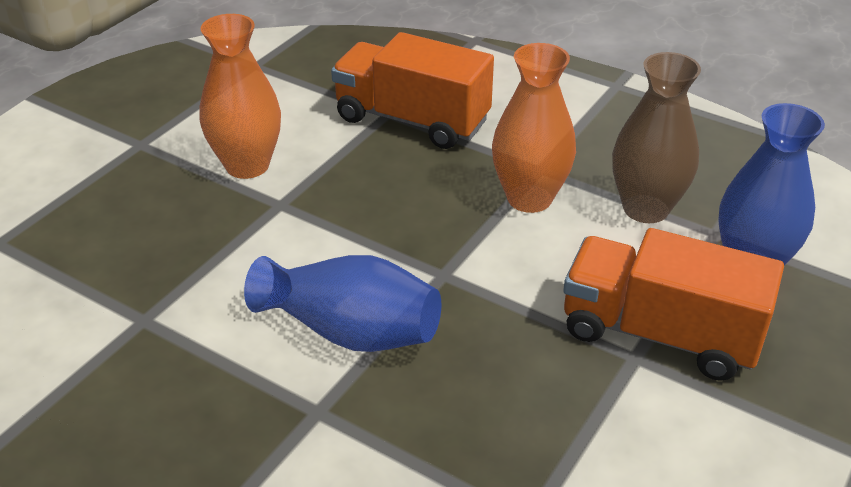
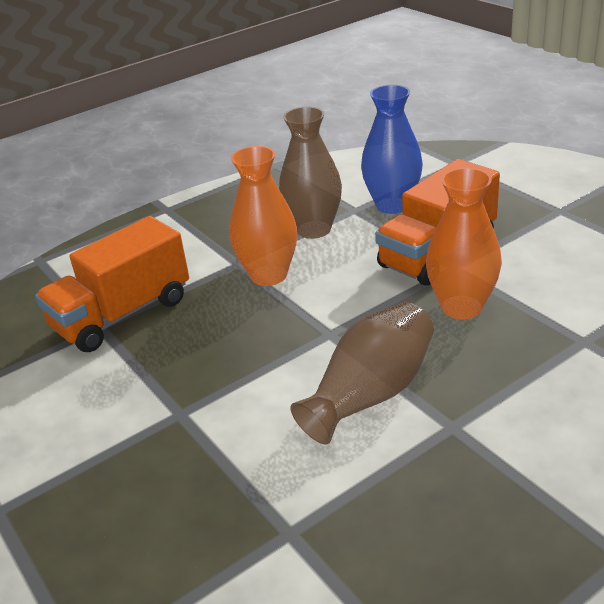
camera: 65 degrees left, 5 degrees down
(247, 165) = (104, 428): orange vase -> orange vase (461, 307)
(350, 331) = (370, 394): blue vase -> brown vase

